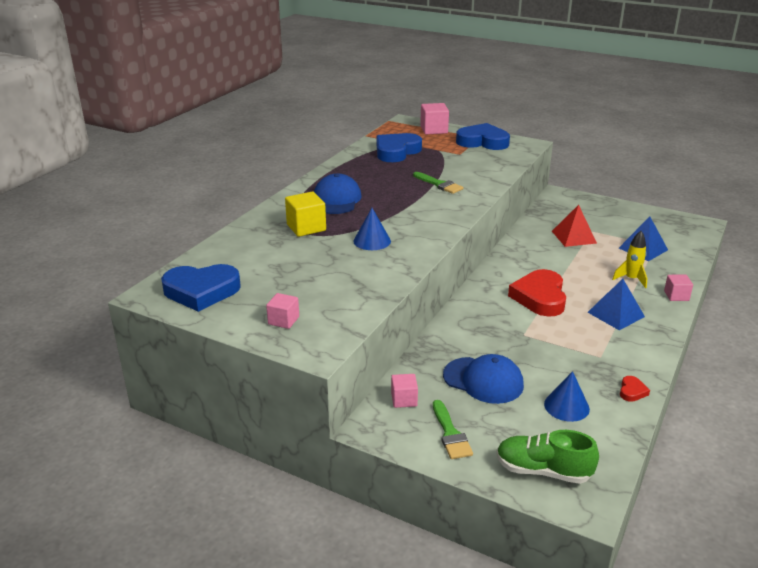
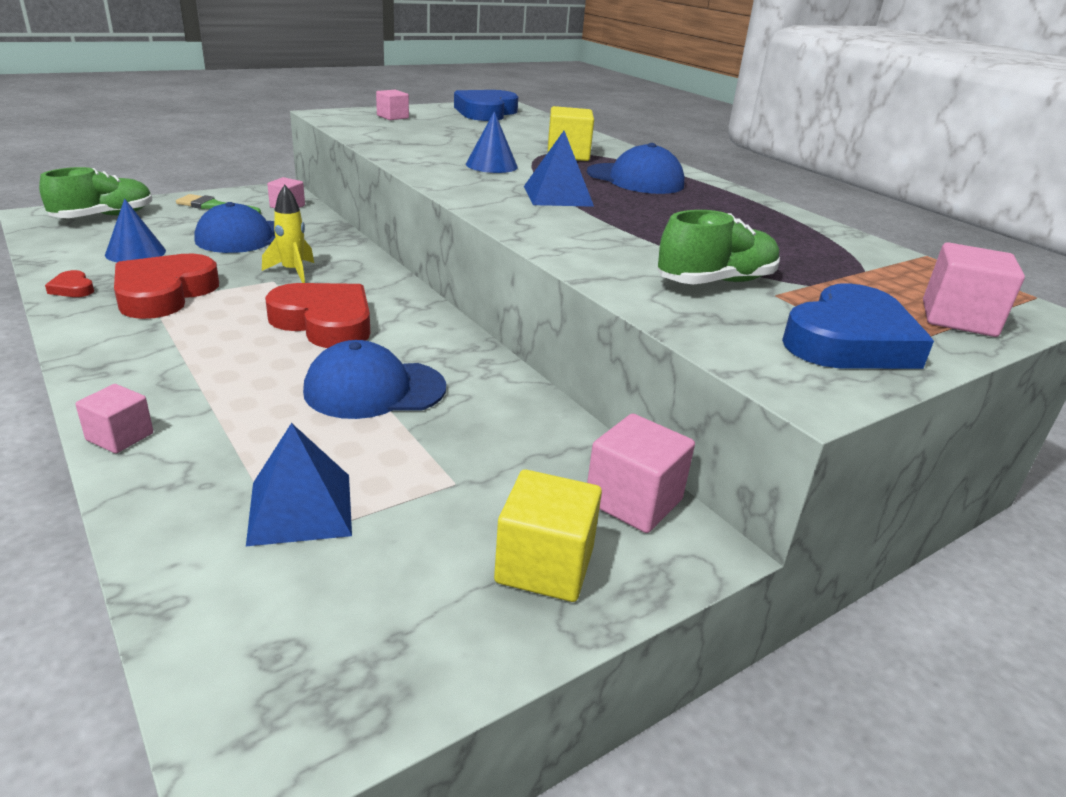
camera: 115 degrees right, 0 degrees up
(396, 151) = (817, 252): blue heart -> none
(439, 184) = (629, 236): green brush -> none
(465, 163) = (715, 282): none -> green shoe
(554, 205) = (633, 501): none -> pink cube
(569, 263) = (374, 389): none -> blue cap
(573, 237) = (457, 445): red pyramid -> none
(588, 358) = (164, 293): none -> red heart
(601, 210) = (544, 565): none -> yellow cube
(615, 314) = (192, 354): blue pyramid -> blue pyramid (558, 196)
(631, 279) = (237, 421): yellow rocket -> yellow rocket (293, 272)

